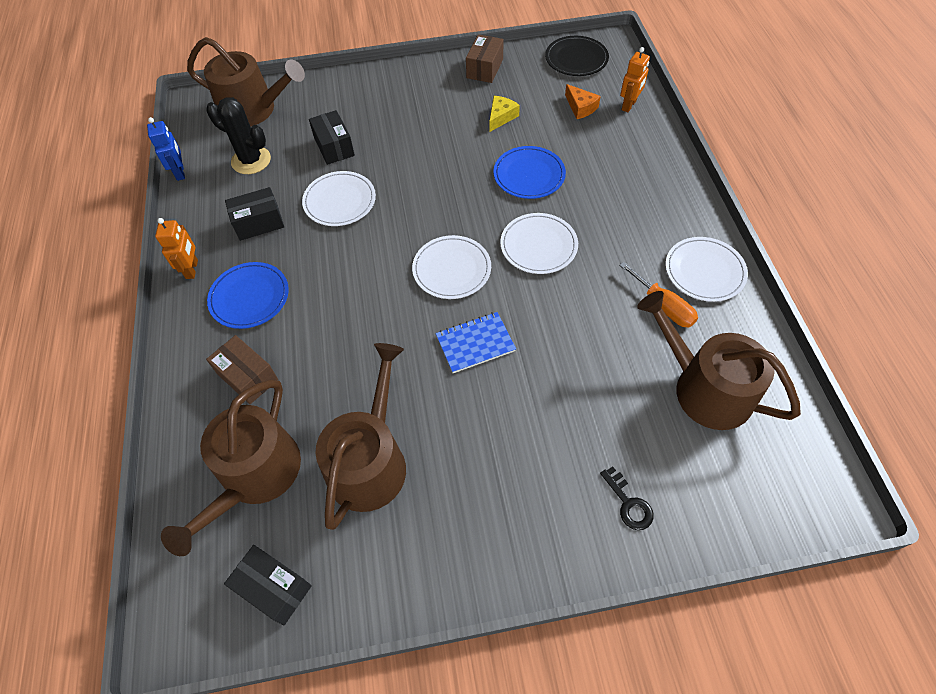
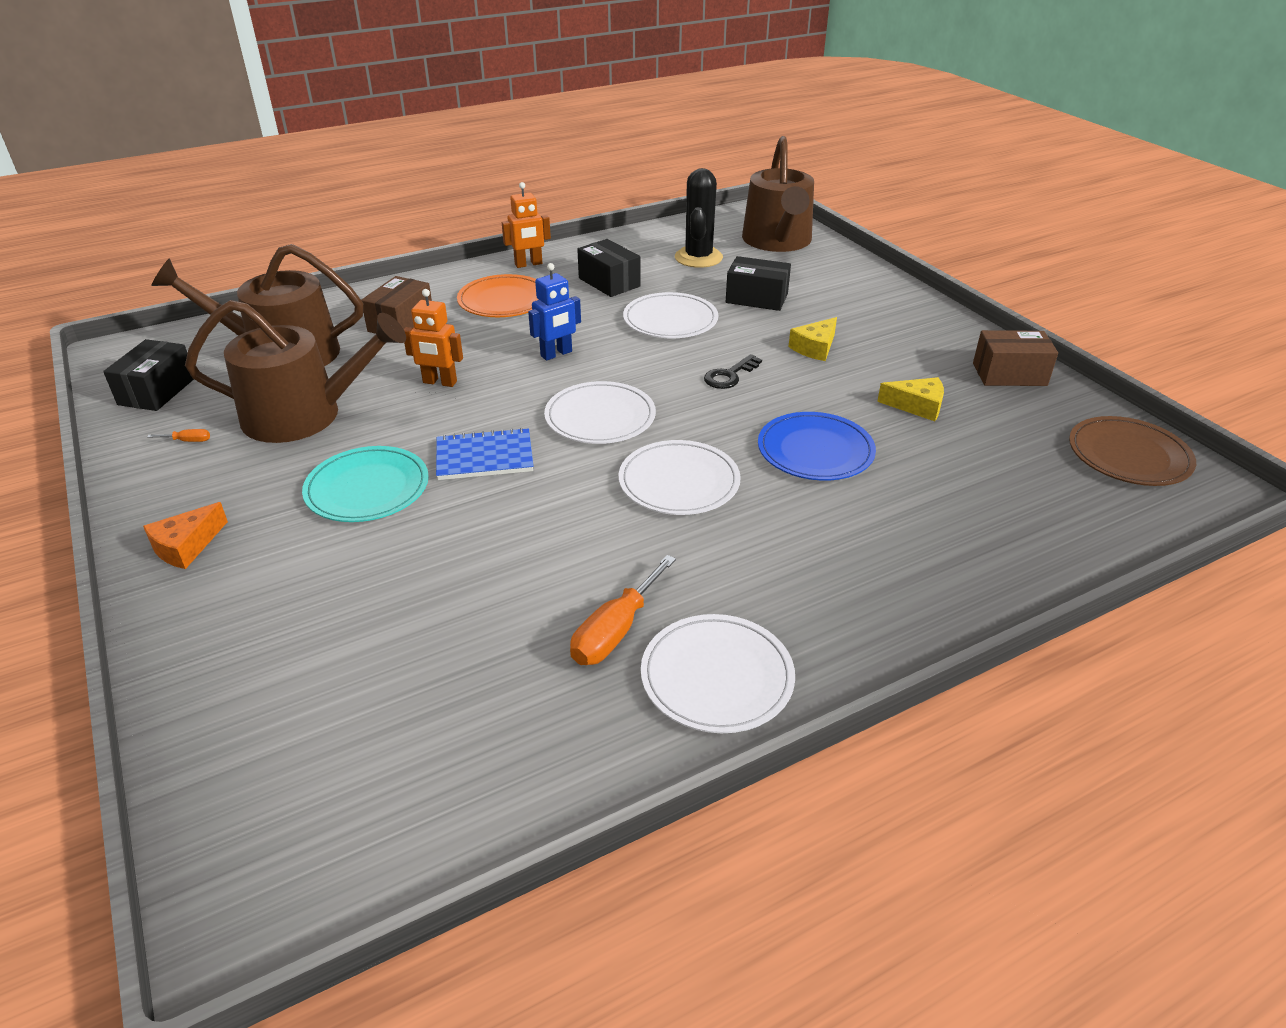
camera: 70 degrees right, 20 degrees down
(180, 172) = (655, 228): blue robot -> blue robot (556, 354)
(249, 297) = (504, 300): blue plate -> orange plate
(334, 147) = (756, 298): black box -> black box turned 60 degrees clockwise
(374, 554) = (188, 441): none -> orange screwdriver
(415, 139) = (815, 348): none -> yellow cheese
(475, 343) = (484, 457): blue notebook -> blue notebook turned 60 degrees counterclockwise
(489, 420) = (367, 488): none -> turquoise plate
(576, 59) = (1129, 456): black plate -> brown plate
(580, 107) = (1010, 478): orange cheese -> orange cheese (186, 546)
(628, 503) = (245, 635): black key -> black key (729, 375)
(629, 105) = (1068, 532): orange robot -> orange robot (439, 382)
(704, 388) = (460, 701): brown watering can -> none

